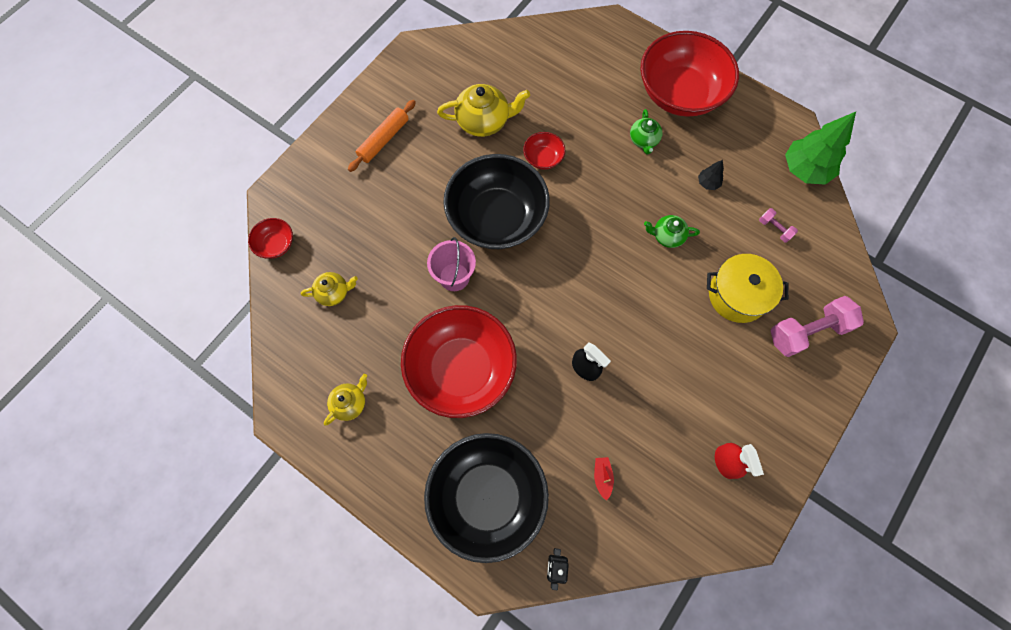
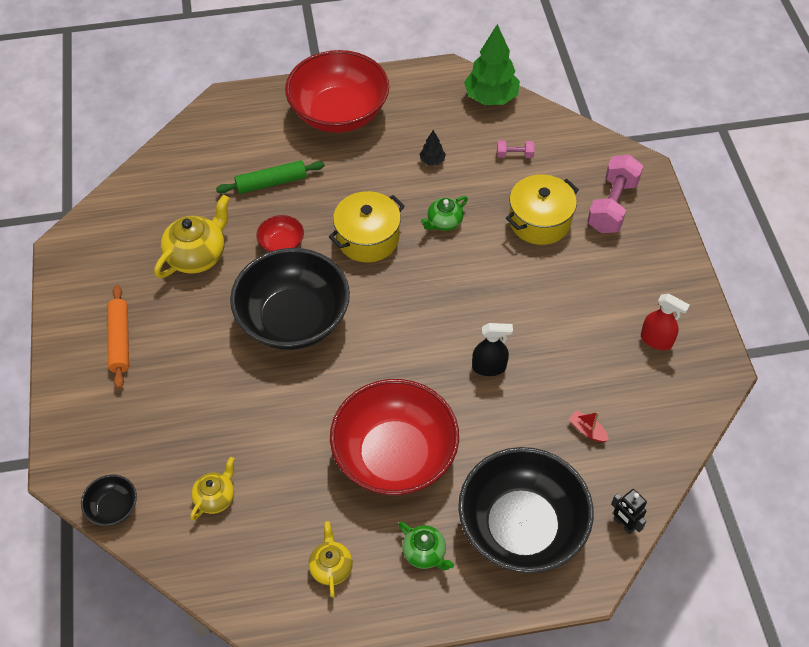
camera: 45 degrees left, 15 degrees down
(276, 244) = (113, 507): red bowl -> black bowl
(454, 277) = (309, 393): pink bucket -> none
(581, 108) = (271, 182): none -> green rolling pin
(602, 202) = (368, 238): none -> yellow pot
(643, 140) = (349, 168): green teapot -> green teapot (425, 553)

